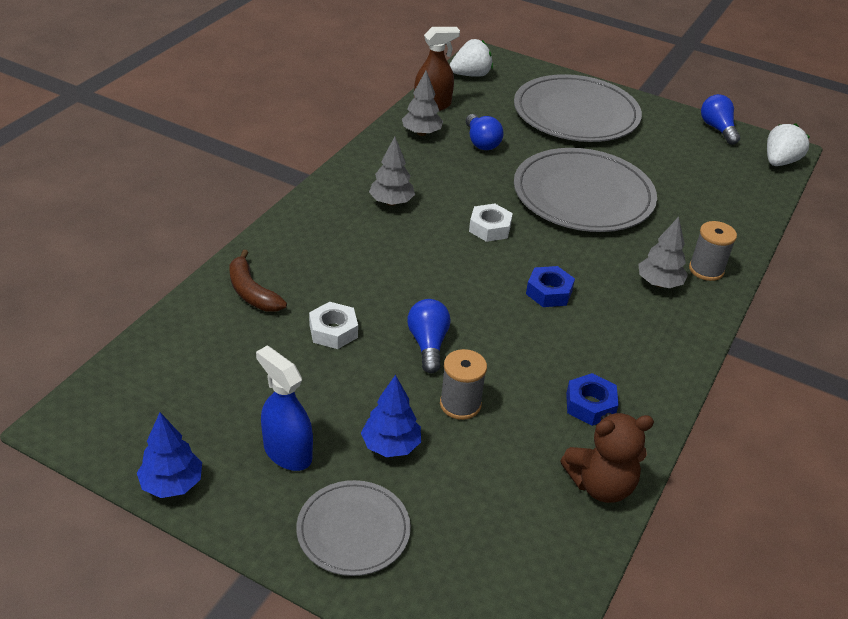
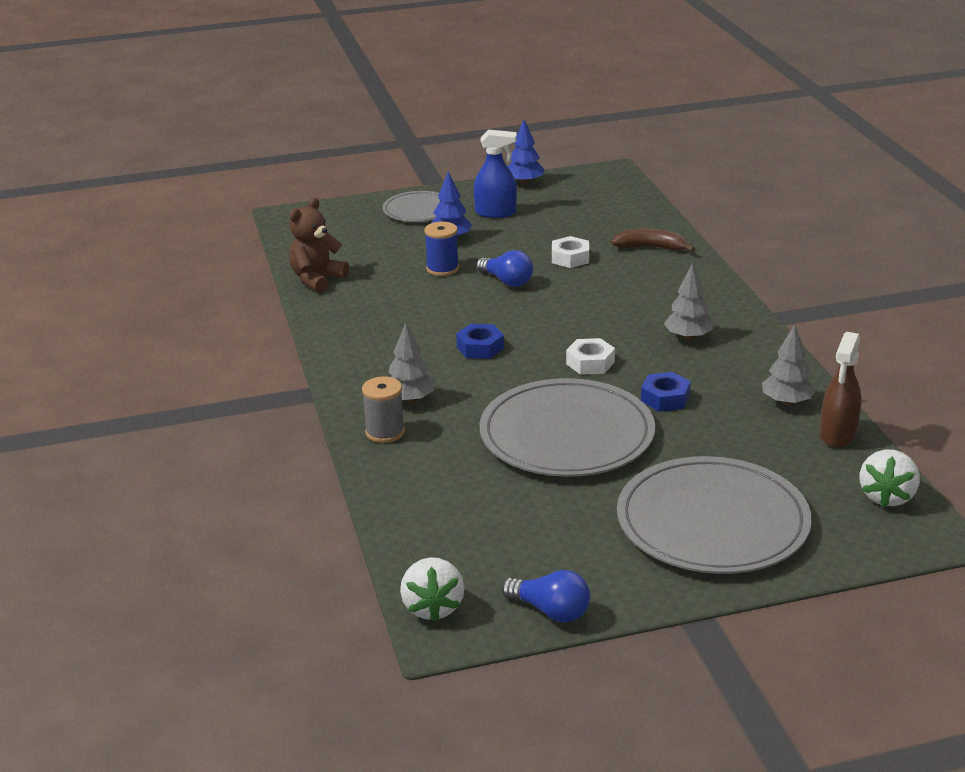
camera: 140 degrees right, 10 degrees down
(460, 404) = (442, 269): grey spool -> blue spool
(481, 142) = (728, 427): blue light bulb -> none
(590, 405) = (367, 306): blue nut -> blue nut (665, 398)

